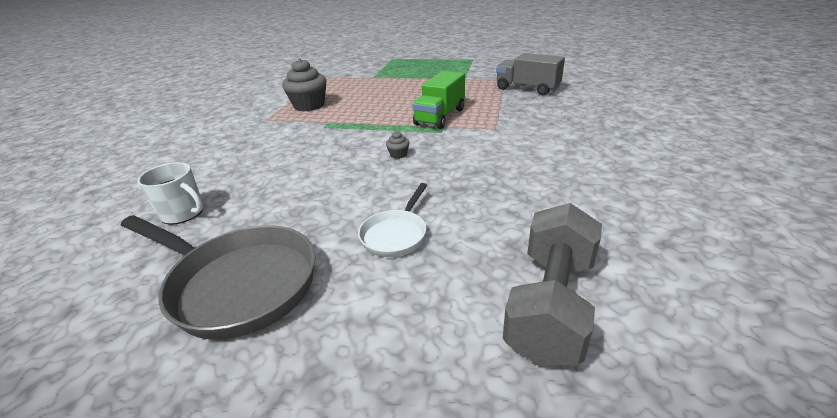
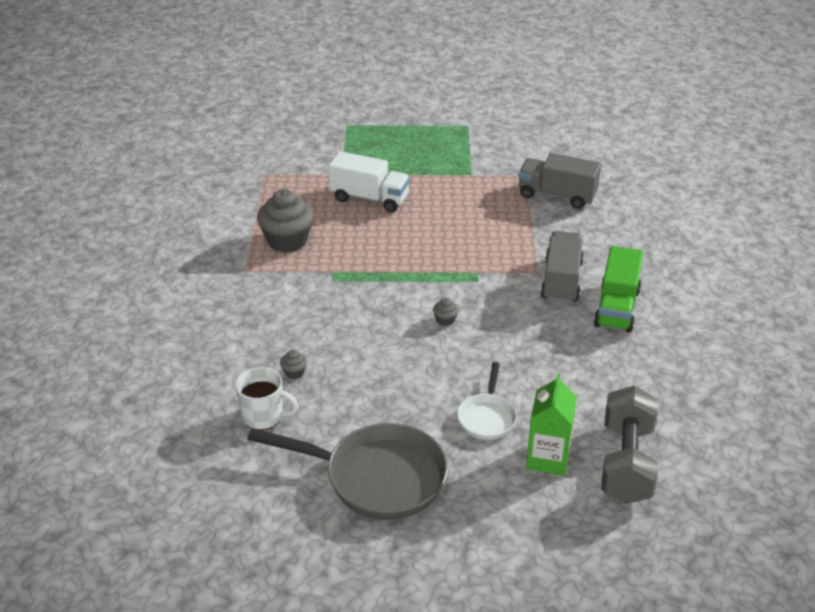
camera: 15 degrees left, 5 degrees up
(241, 182) = (294, 372): none -> grey cupcake
(384, 88) = (369, 198): none -> white truck
(440, 117) = (467, 255): green truck -> green truck (616, 308)
(447, 286) = (548, 458): none -> green carton
(515, 135) = (561, 281): none -> grey truck

